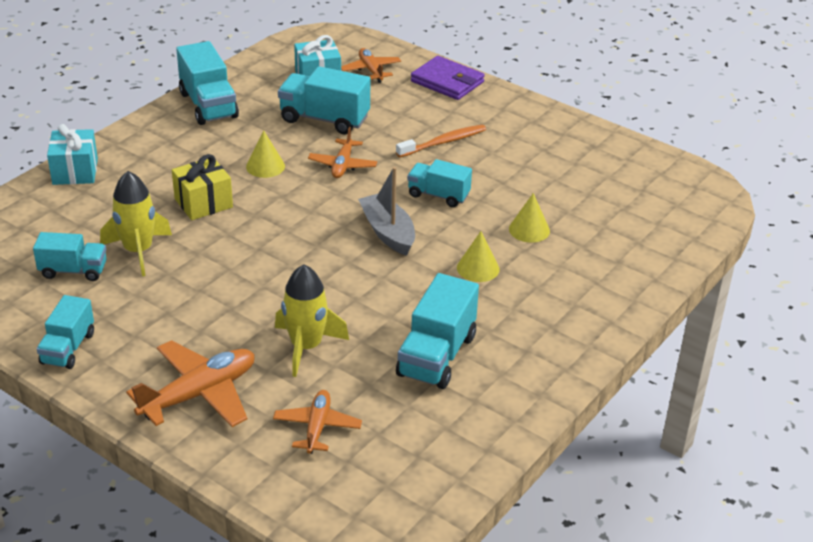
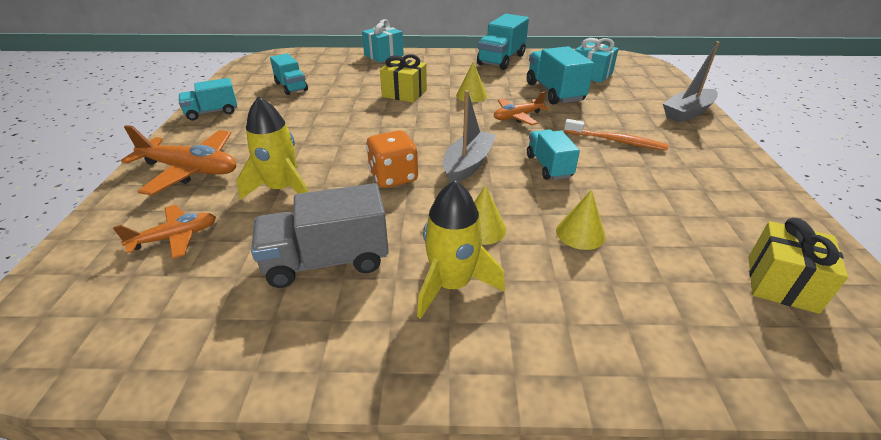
camera: 55 degrees right, 0 degrees up
(138, 251) = (331, 95): yellow rocket -> yellow rocket (452, 285)
(360, 279) = (393, 177): none -> orange dice
(371, 70) = (636, 85): orange plane -> none
(437, 356) = (327, 261): turquoise truck -> grey truck
(447, 82) = (687, 113): purple wallet -> grey boat
(646, 188) = (781, 283): none -> yellow gift

